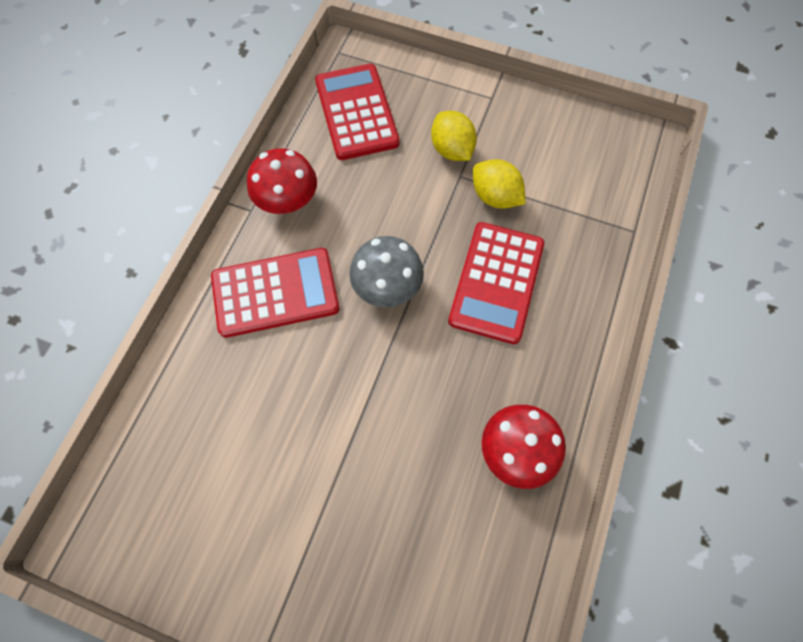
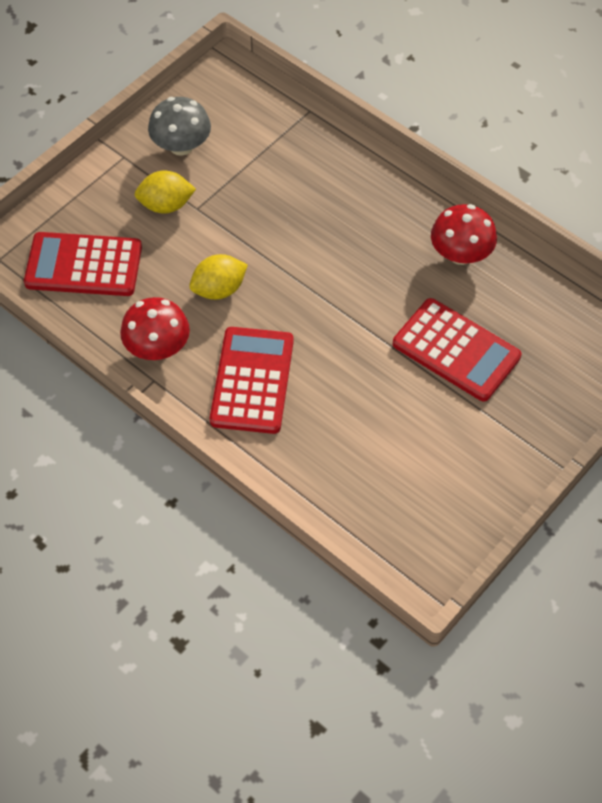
camera: 70 degrees left, 10 degrees down
(387, 286) = (283, 295): grey mushroom -> grey mushroom (181, 145)
(495, 197) = (231, 190): yellow lemon -> yellow lemon (219, 289)
(496, 282) = (314, 218): red calculator -> red calculator (456, 350)

